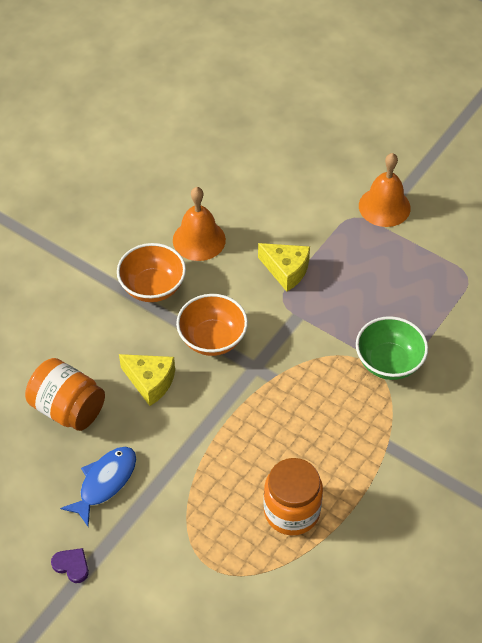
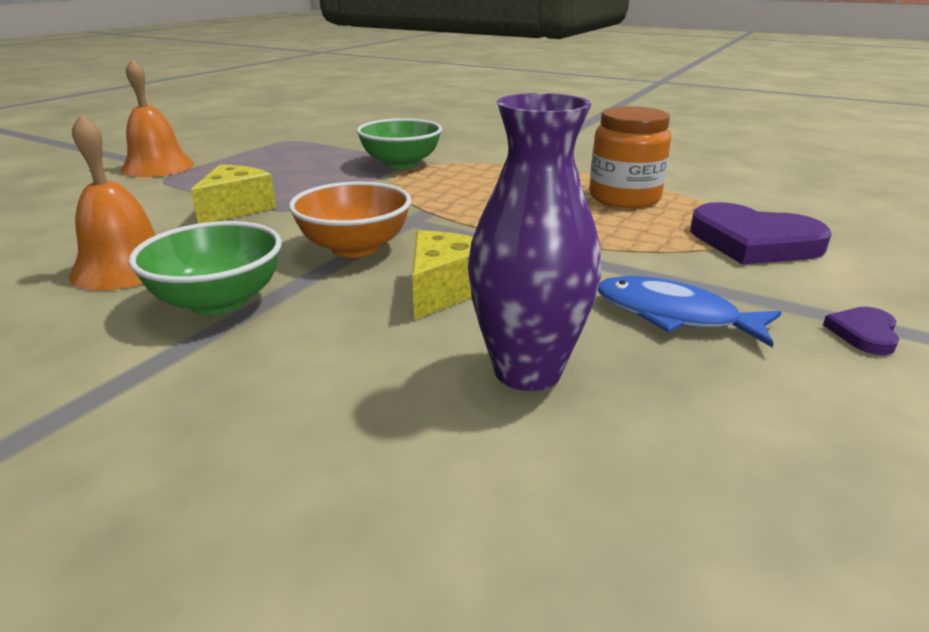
camera: 95 degrees left, 25 degrees down
(68, 408) = (527, 371): orange jar -> purple vase
(153, 287) = (219, 301): orange bowl -> green bowl
(195, 567) = (753, 242): none -> purple heart

